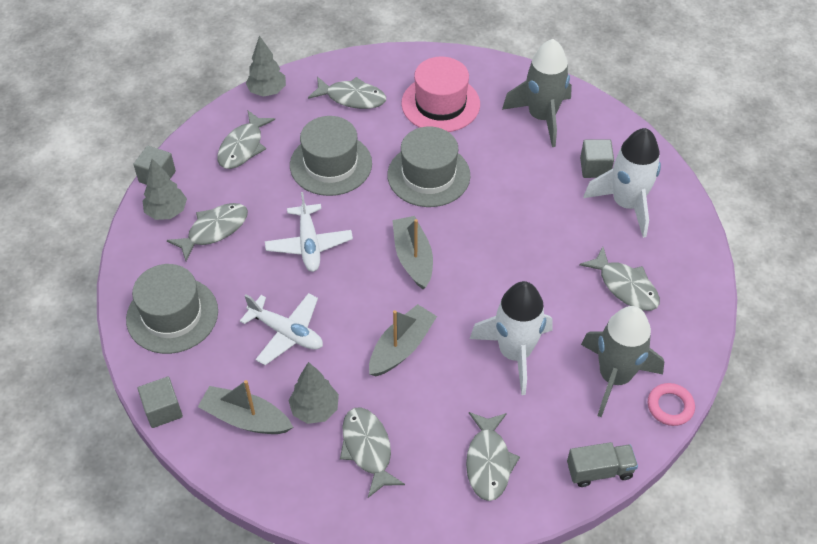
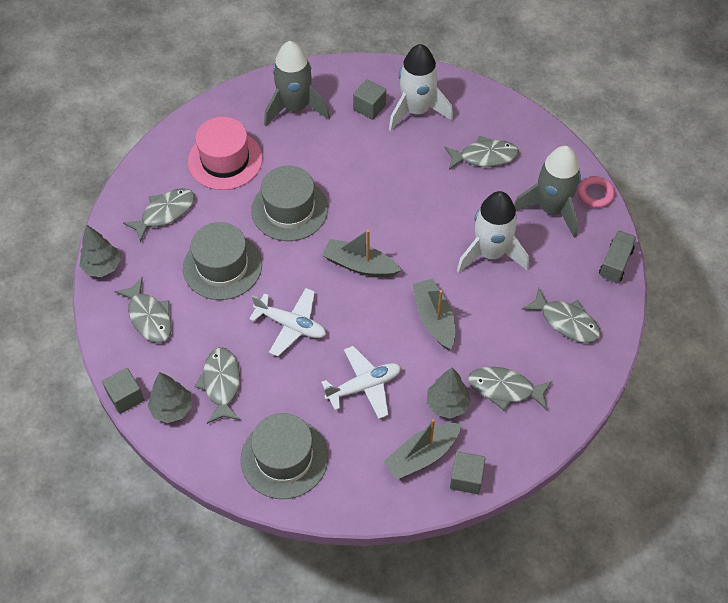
camera: 55 degrees left, 5 degrees up
(163, 410) = (372, 510): grey cube -> grey cube (466, 478)

